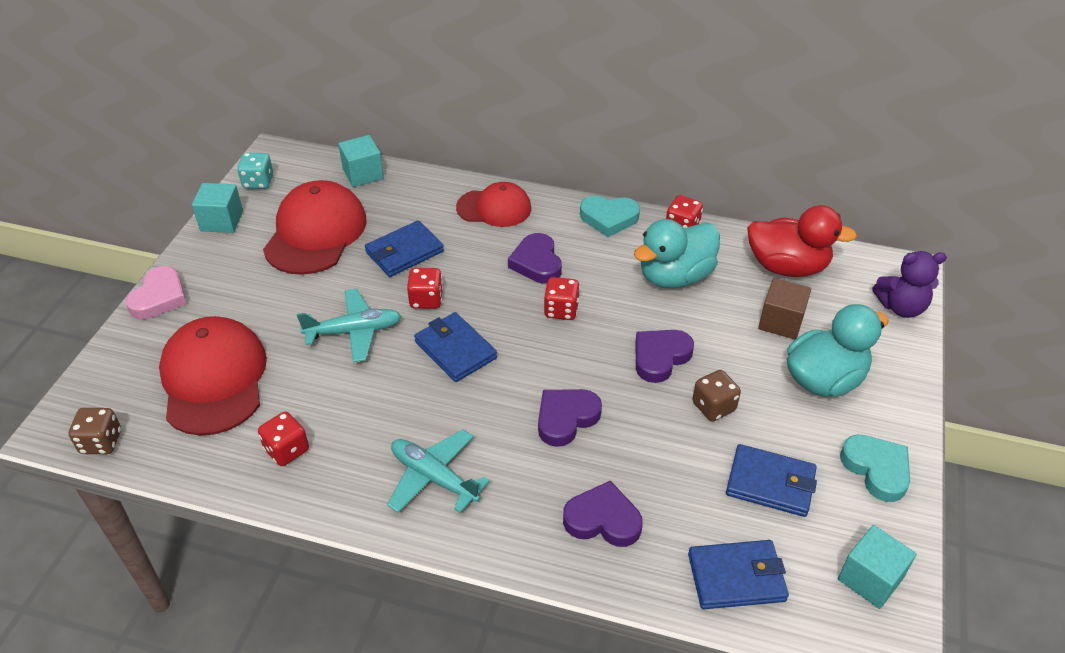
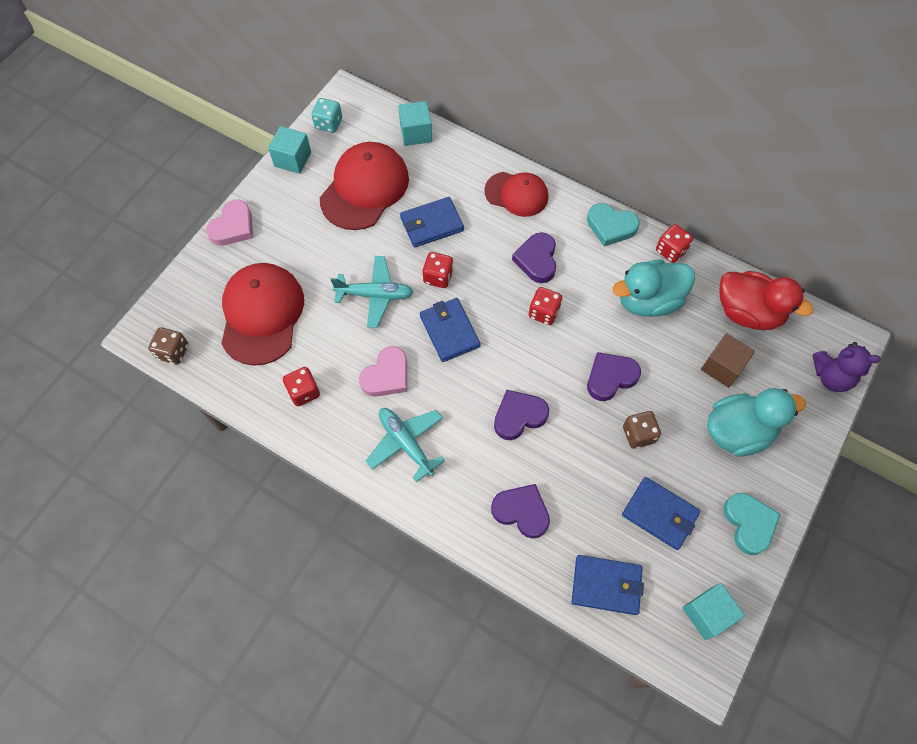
camera: 15 degrees right, 20 degrees up
(390, 410) = (386, 375): none -> pink heart

